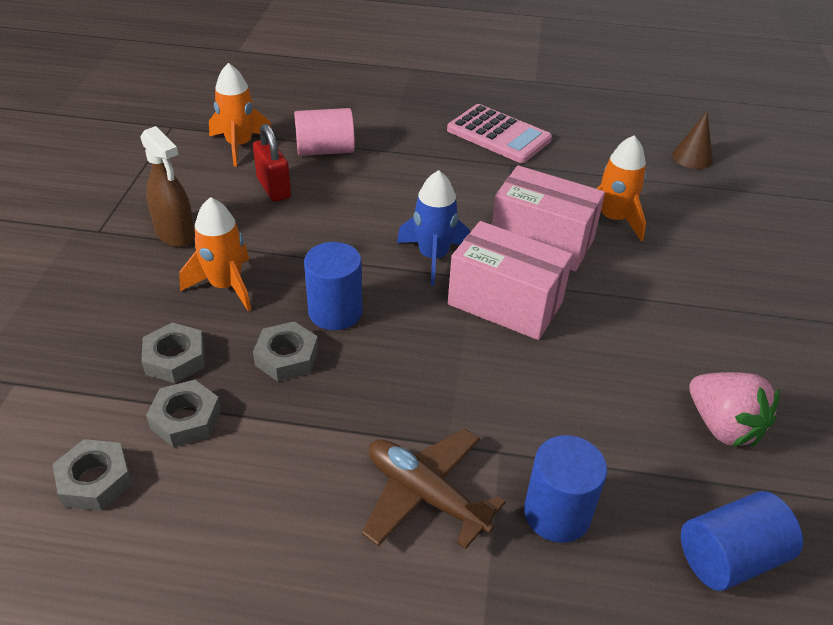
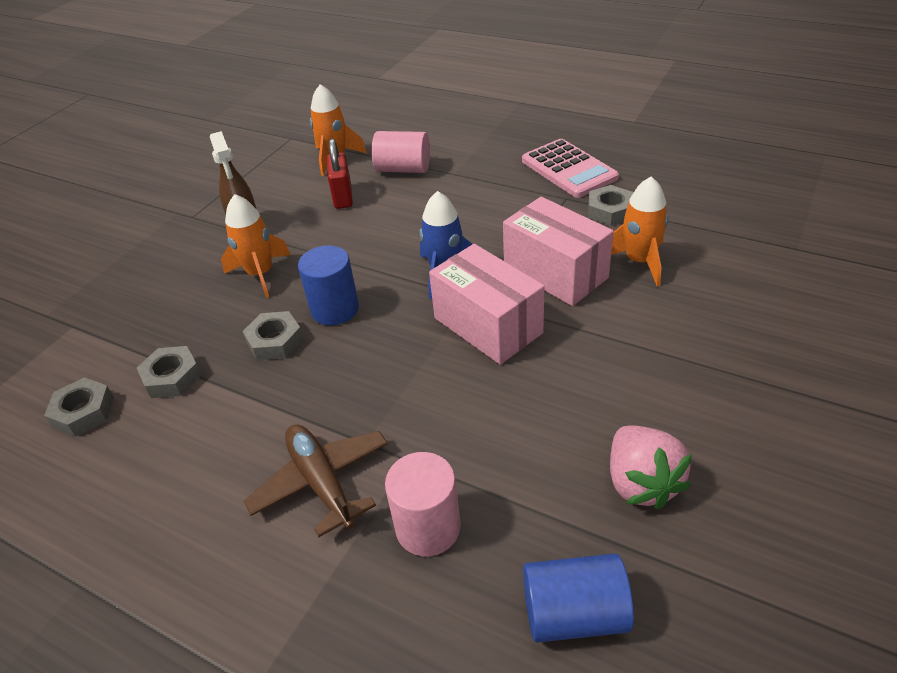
camera: 25 degrees right, 0 degrees up
(175, 359) = (191, 327): grey nut -> grey nut (610, 211)
(557, 513) = (428, 527): blue cylinder -> pink cylinder
(692, 157) = (761, 210): brown cone -> none

